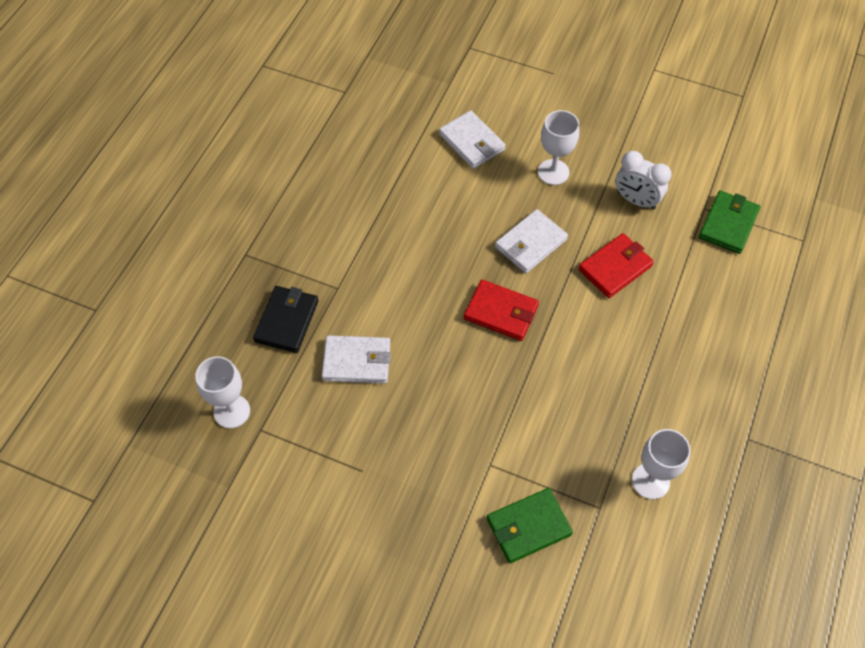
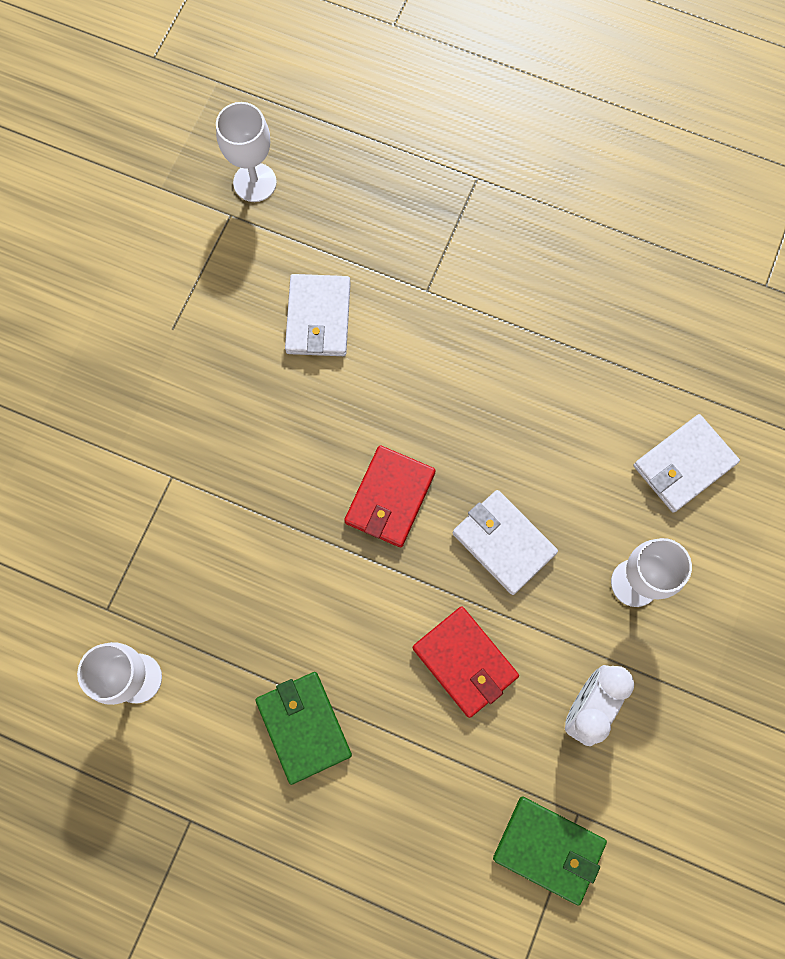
camera: 90 degrees right, 15 degrees up
(287, 321) = (377, 233): black wallet -> none
(528, 527) = (88, 520): green wallet -> green wallet (303, 727)

